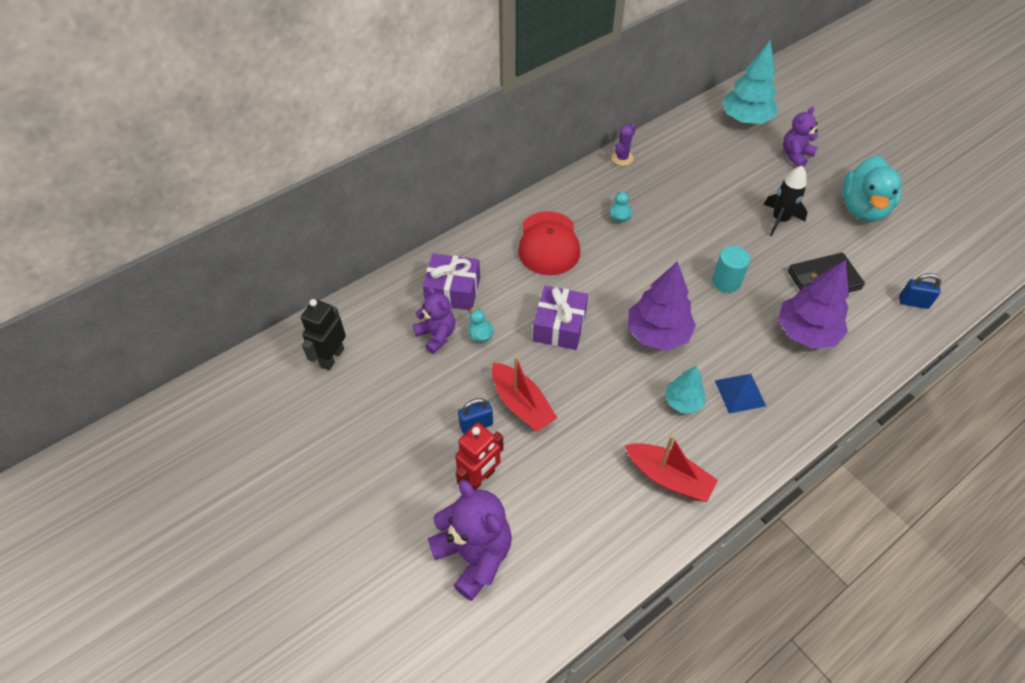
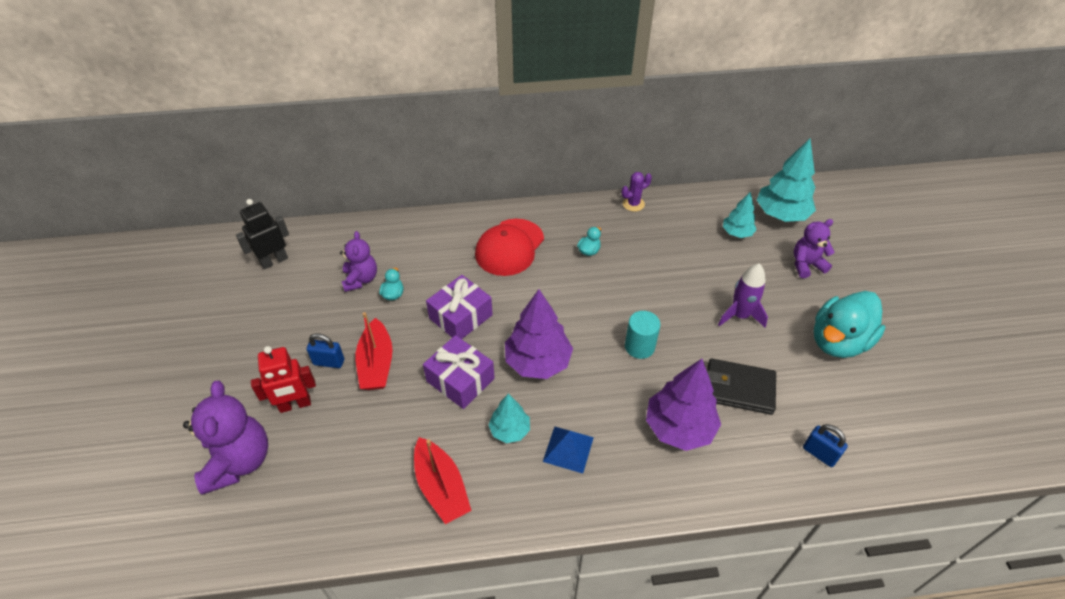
camera: 30 degrees right, 5 degrees down
(453, 291) = (402, 251): purple gift -> purple gift (460, 380)
(724, 150) = (737, 233): none -> turquoise tree
(779, 220) = (739, 315): black rocket -> purple rocket

